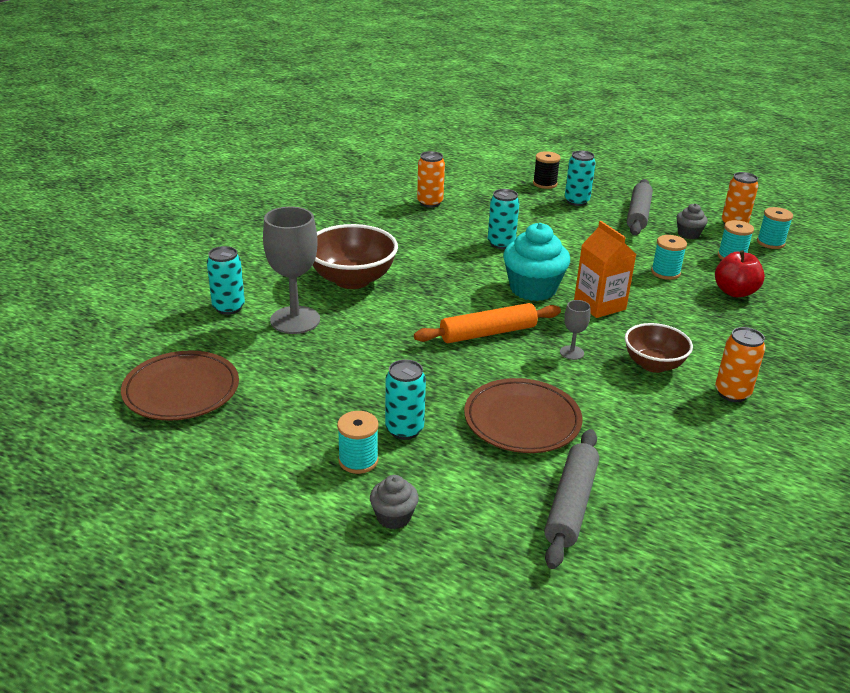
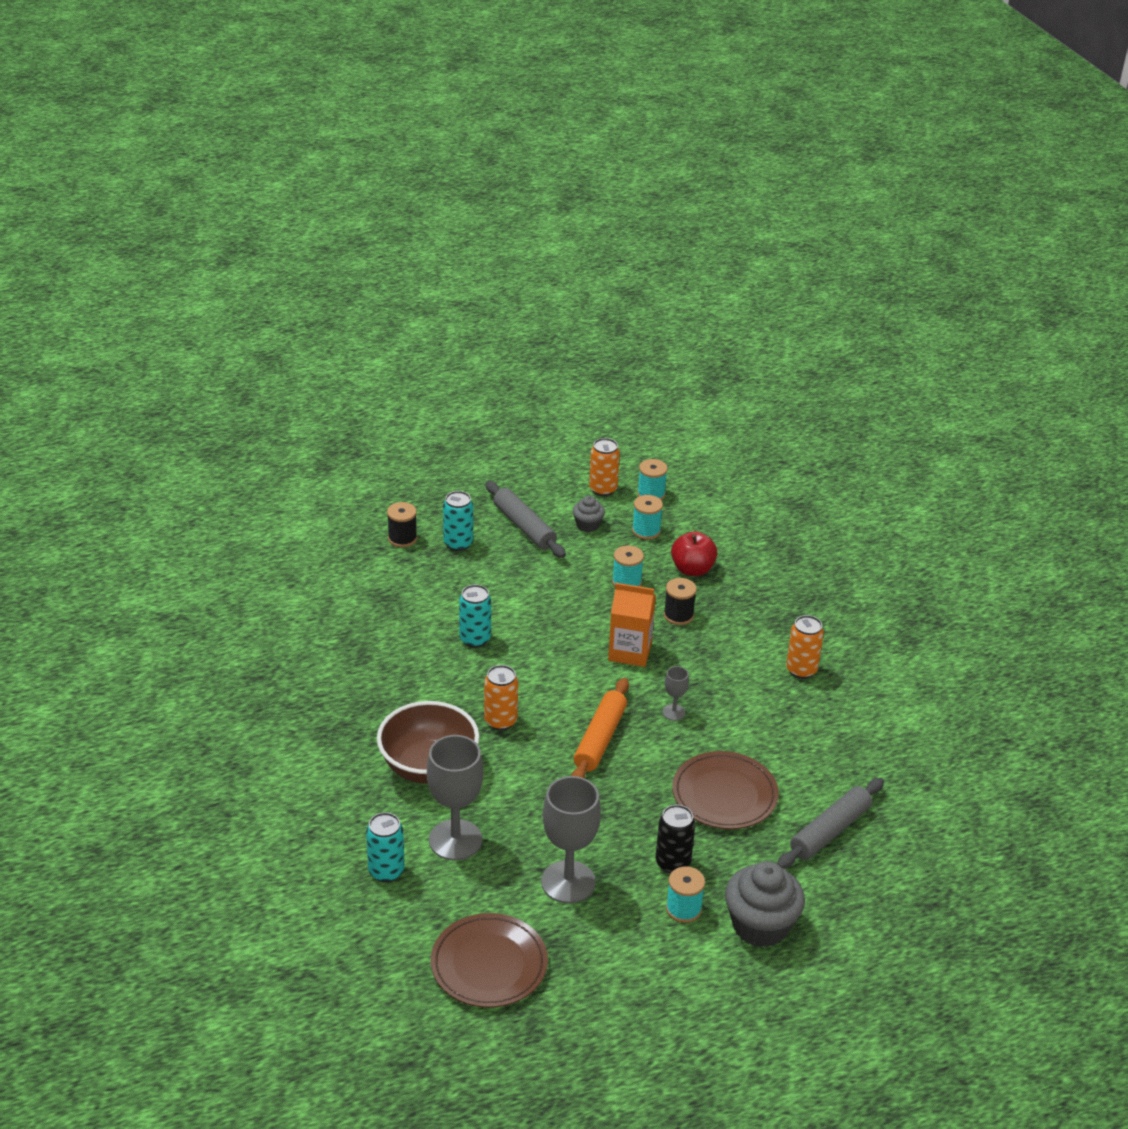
camera: 50 degrees left, 5 degrees up
(315, 387) = (568, 882): none -> grey goblet
(393, 517) = (760, 925): grey cupcake -> grey cupcake, size x1.93
(404, 429) = (673, 863): turquoise can -> black can
(430, 203) = (346, 633): orange can -> orange can (500, 721)
(533, 289) = (566, 671): turquoise cupcake -> none
(571, 504) = (830, 831): grey rolling pin -> grey rolling pin turned 75 degrees clockwise
(653, 365) = (732, 682): brown bowl -> none
(676, 308) = (678, 615): none -> black spool

